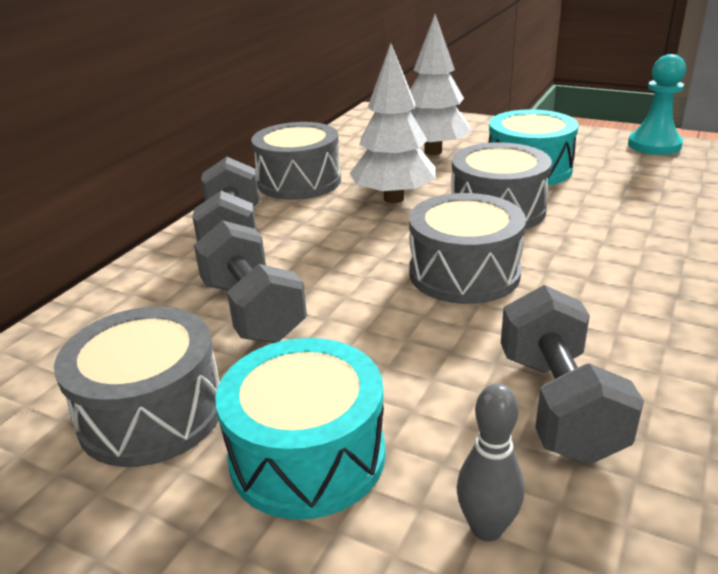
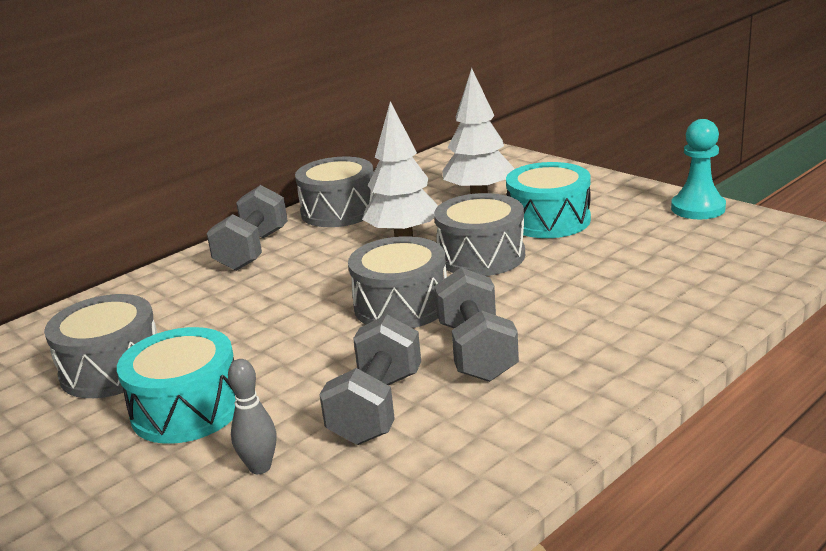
camera: 20 degrees right, 5 degrees down
(253, 311) = (223, 312): grey dumbbell -> grey dumbbell (476, 351)

